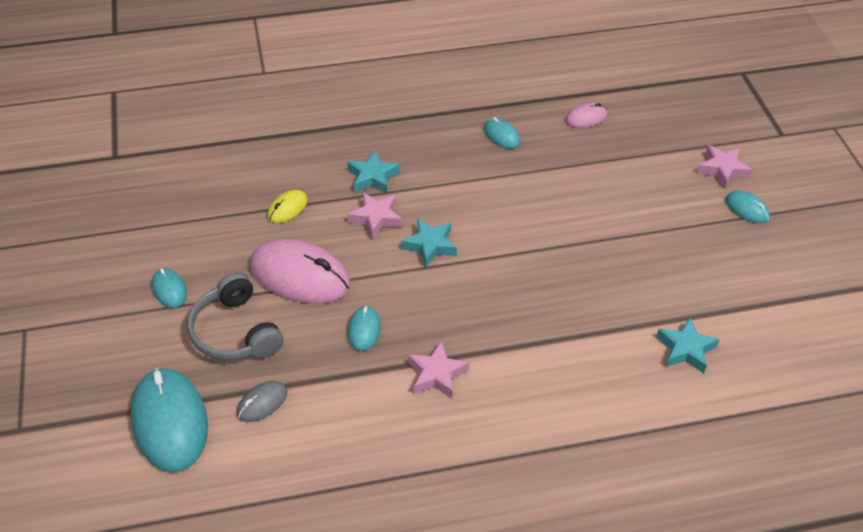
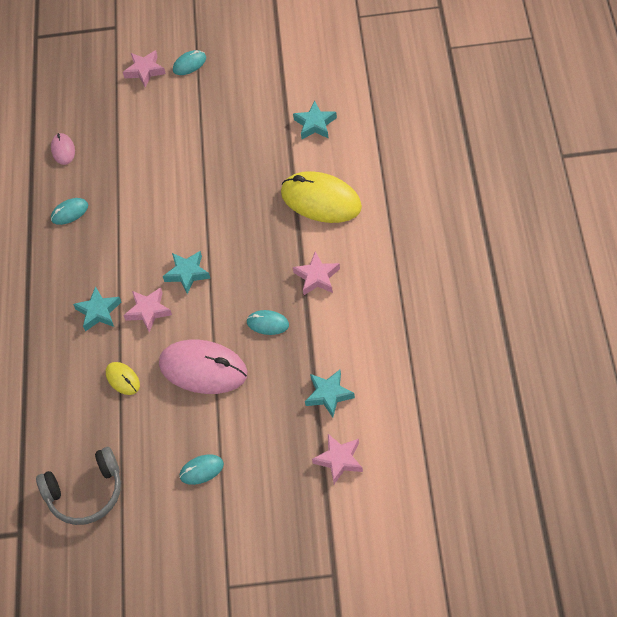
camera: 75 degrees left, 10 degrees up
(170, 422) = (339, 460): turquoise mouse -> pink star
(235, 332) = (256, 416): grey headphones -> grey headphones (86, 493)
(262, 403) = (329, 394): grey mouse -> turquoise star
(300, 275) = (203, 369): pink mouse -> pink mouse turned 75 degrees clockwise
(559, 367) = (321, 200): none -> yellow mouse

